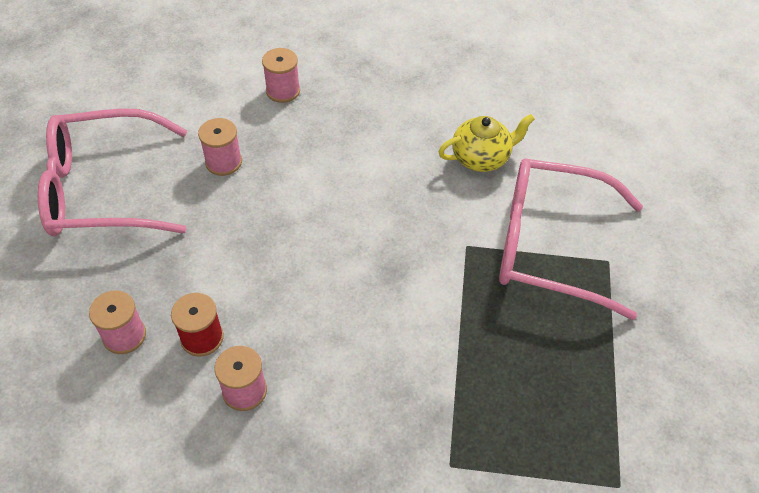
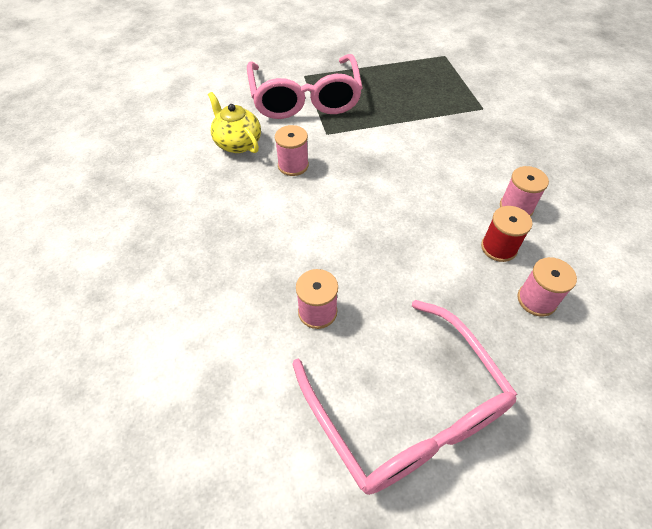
camera: 110 degrees left, 0 degrees up
(283, 91) = (197, 301): pink spool -> pink spool (293, 165)

